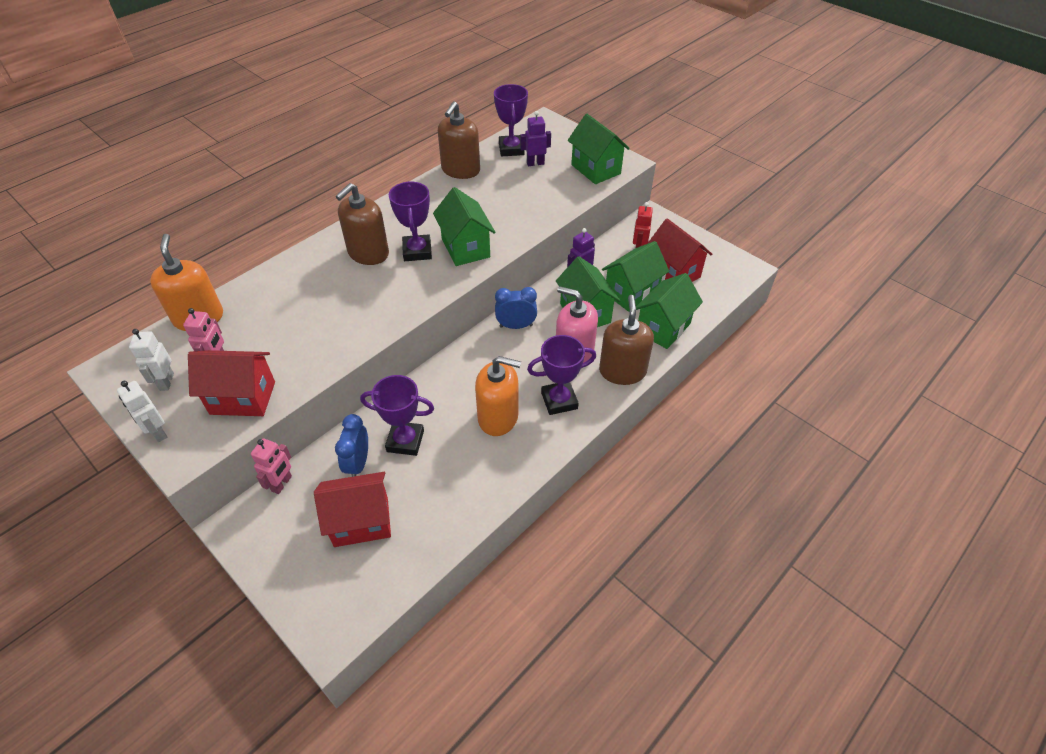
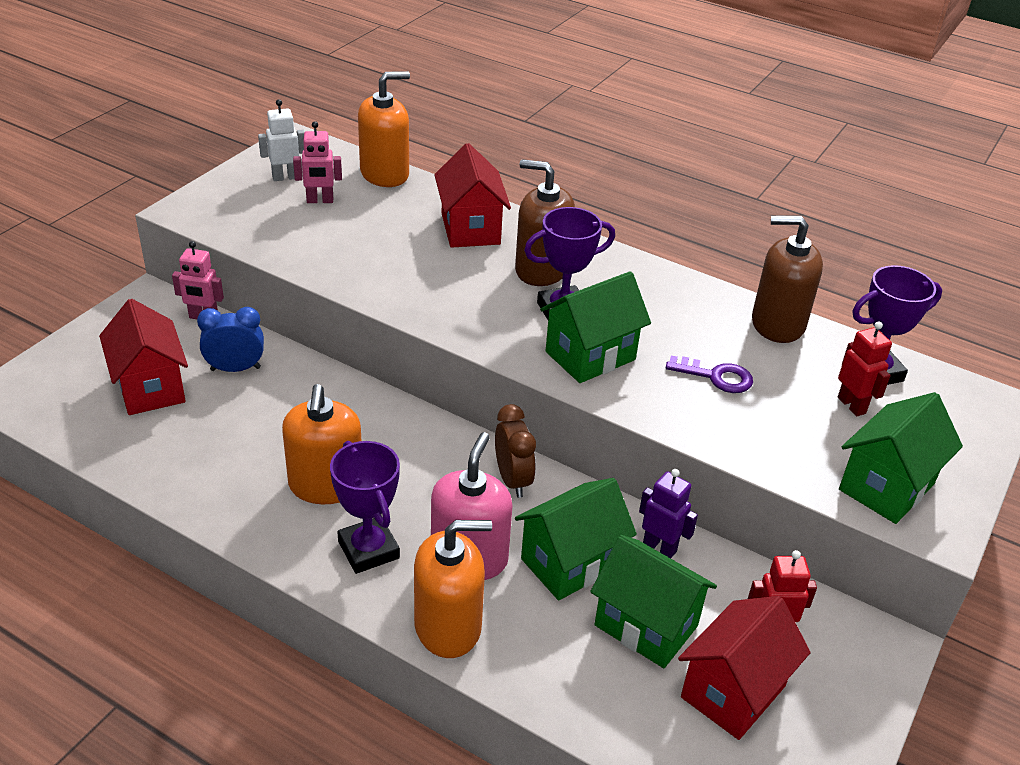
camera: 75 degrees right, 10 degrees down
(158, 432) = (215, 189): white robot -> none
(243, 398) = (268, 228): red house -> red house (470, 229)
(405, 441) = (274, 402): purple trophy -> none
(499, 203) = (716, 377): none -> purple key
(516, 326) = (512, 480): blue clock -> brown clock
(535, 163) = (852, 405): purple robot -> red robot
(622, 371) = (448, 626): brown soap dispenser -> orange soap dispenser
(663, 328) = (570, 681): green house -> none

